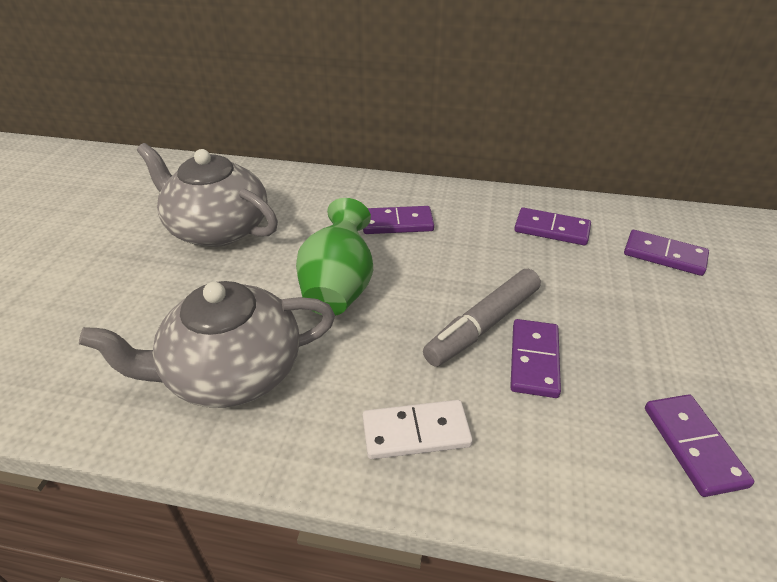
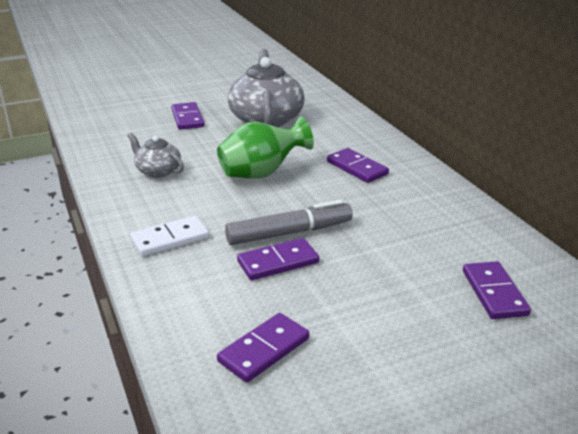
camera: 55 degrees right, 10 degrees down
(231, 372) = (158, 171): grey teapot -> grey teapot, size x0.52
(416, 432) = (170, 239): white domino -> white domino turned 75 degrees counterclockwise
(483, 325) = (289, 233): grey marker -> grey marker turned 150 degrees clockwise
(551, 229) = (447, 229): purple domino -> purple domino (187, 118)

